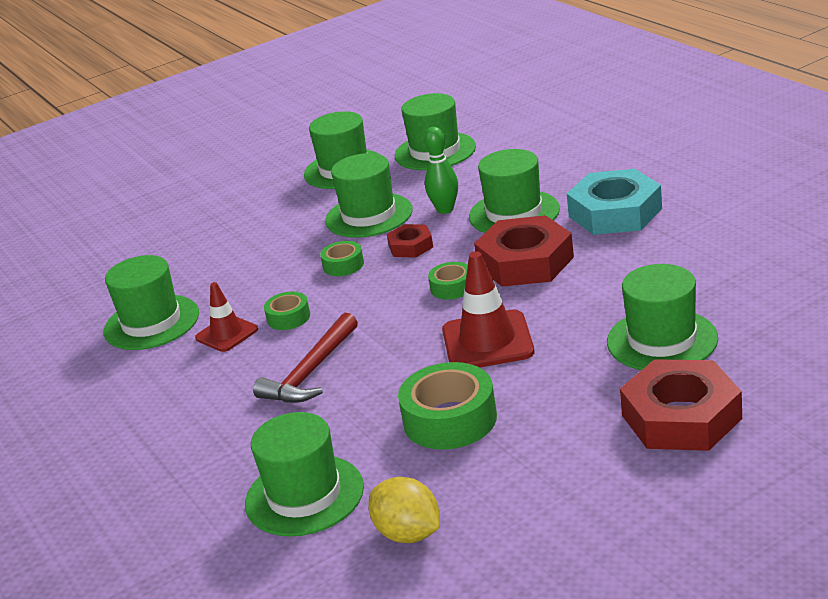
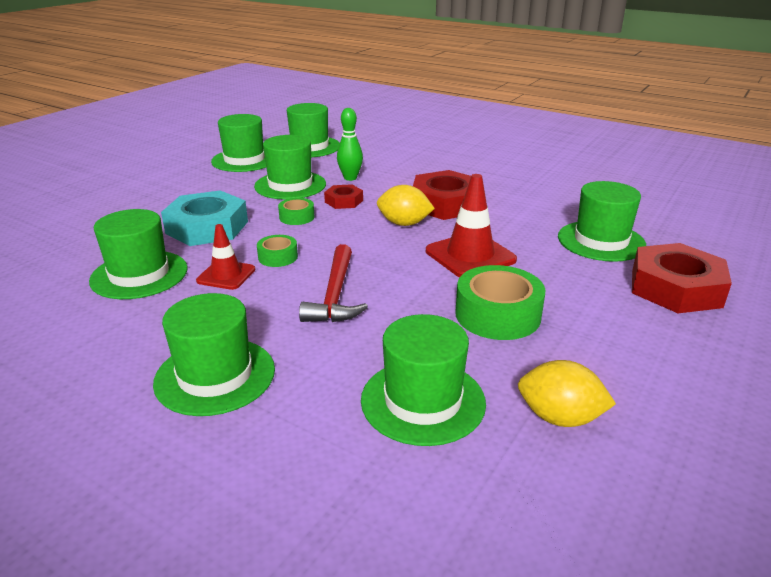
camera: 30 degrees left, 0 degrees up
(452, 287) = (404, 224): green tape -> yellow lemon
(514, 213) = (406, 177): green hat -> green hat (215, 376)
(615, 212) = (480, 172): turquoise nut -> turquoise nut (207, 227)

